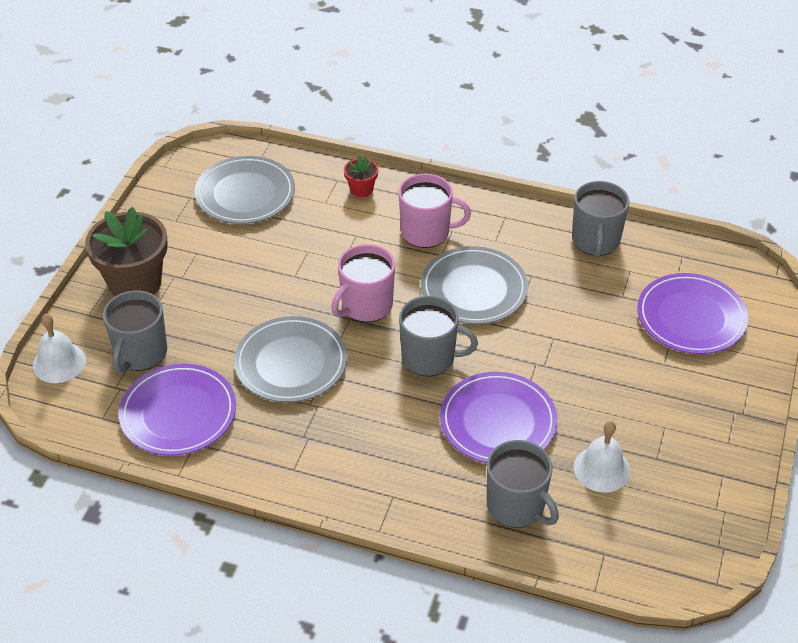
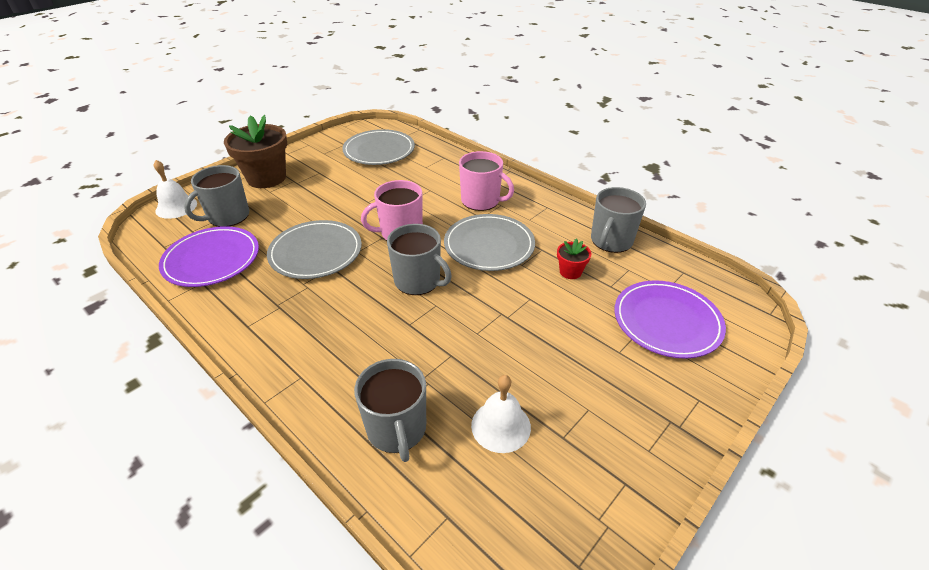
camera: 25 degrees right, 5 degrees down
(361, 189) = (456, 166): red flower pot -> red flower pot (570, 272)
(498, 421) = (435, 348): purple plate -> none

